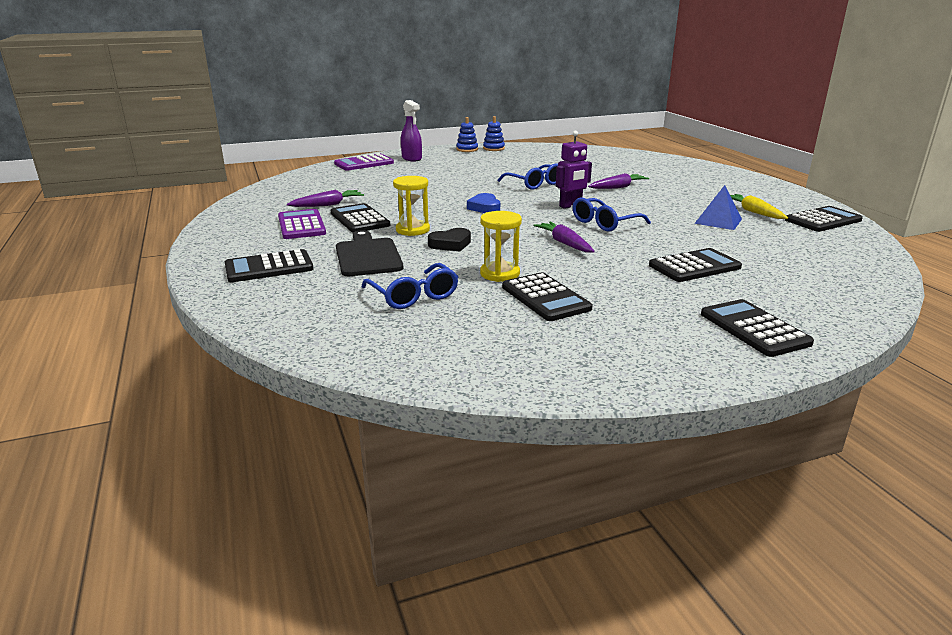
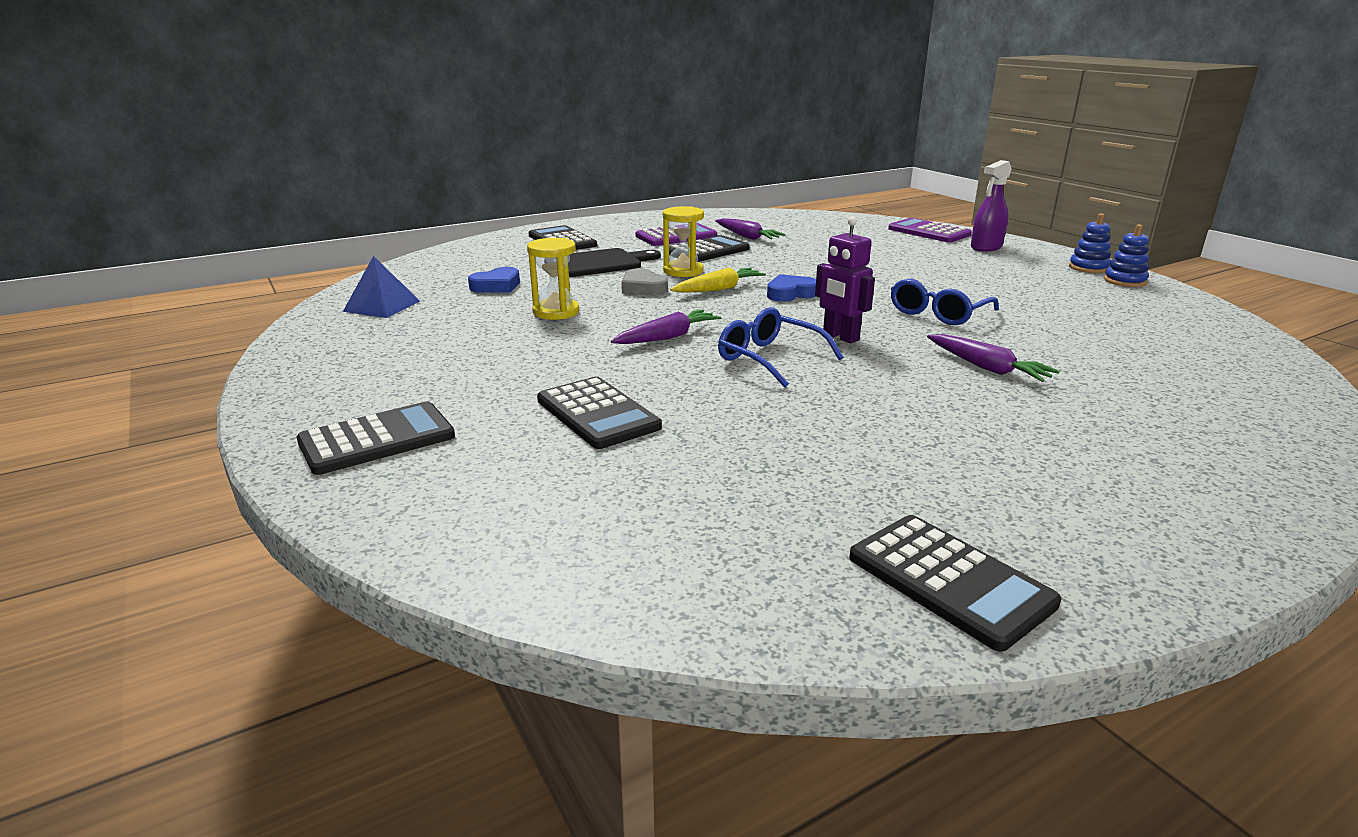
camera: 80 degrees right, 0 degrees up
(414, 296) = (497, 286): blue glasses -> blue heart
(450, 244) = (643, 288): black heart -> grey heart
(545, 298) = (488, 333): black calculator -> none
(718, 221) = (846, 447): blue pyramid -> blue pyramid (382, 306)
(753, 212) = (940, 491): yellow carrot -> yellow carrot (718, 289)

